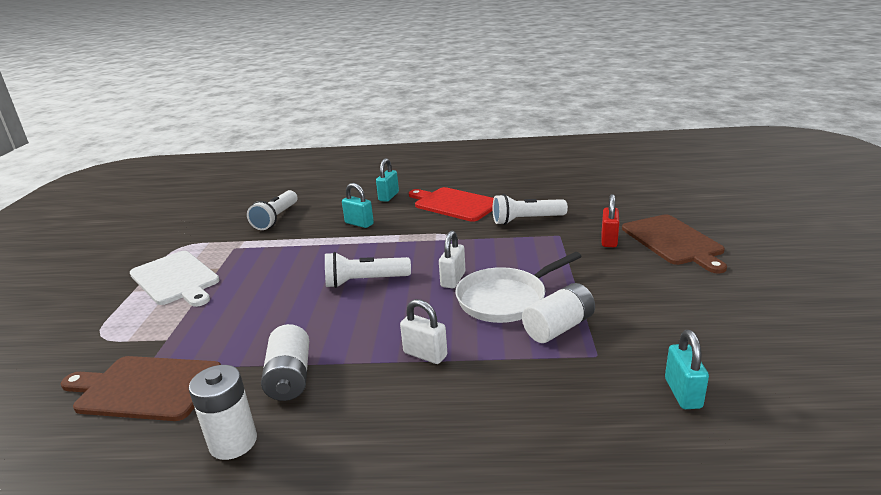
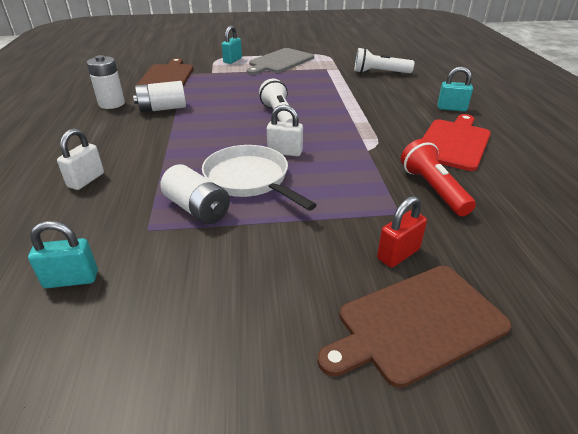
camera: 80 degrees right, 10 degrees up
(176, 279) = (280, 61): white cutting board -> grey cutting board
(359, 223) = (383, 103): turquoise padlock -> turquoise padlock (232, 60)
(425, 354) = (174, 148): white padlock -> white padlock (86, 180)
(526, 220) = (433, 189): white flashlight -> red flashlight
(609, 240) = (398, 254): red padlock -> red padlock turned 45 degrees counterclockwise

